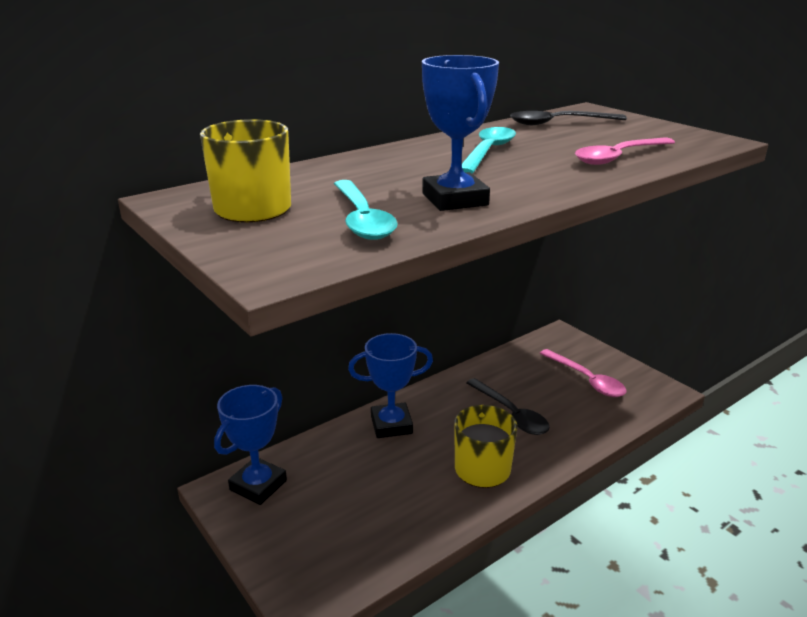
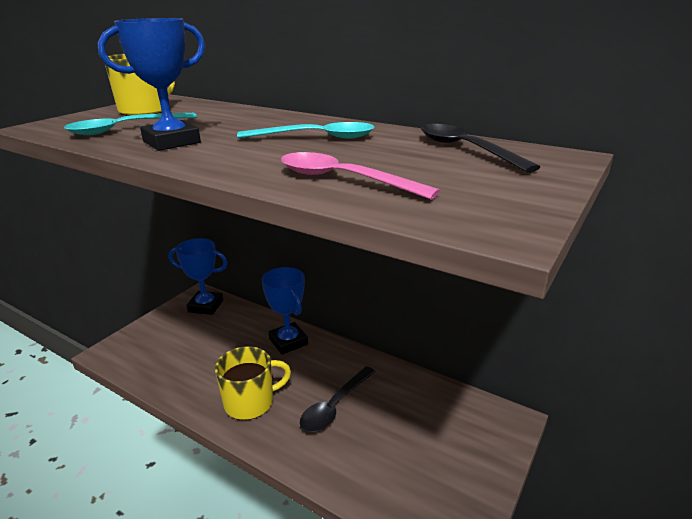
camera: 70 degrees right, 0 degrees up
(587, 380) = (429, 457): pink spoon -> none

